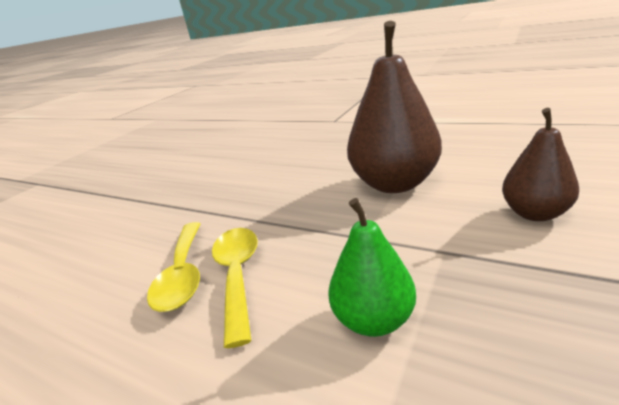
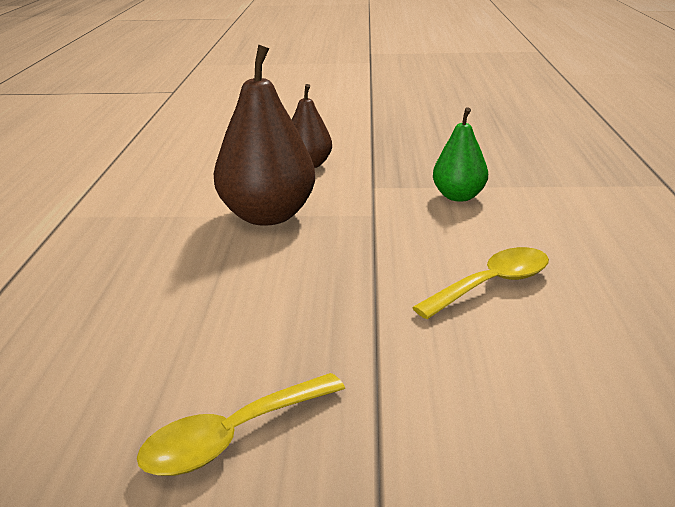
camera: 120 degrees left, 0 degrees up
(238, 275) = (466, 255): yellow spoon -> yellow spoon (232, 437)

